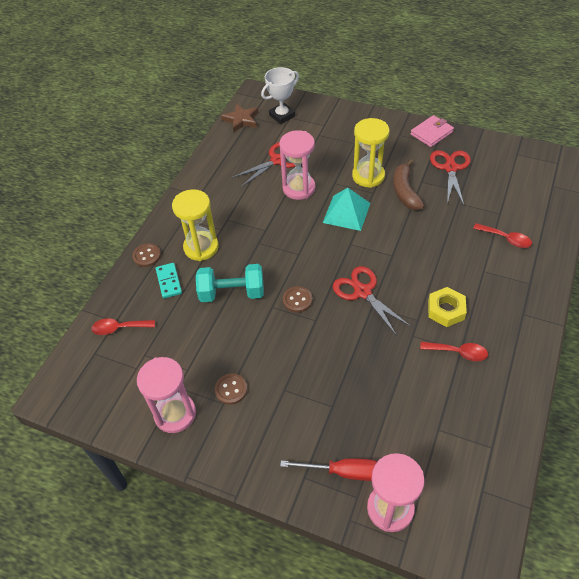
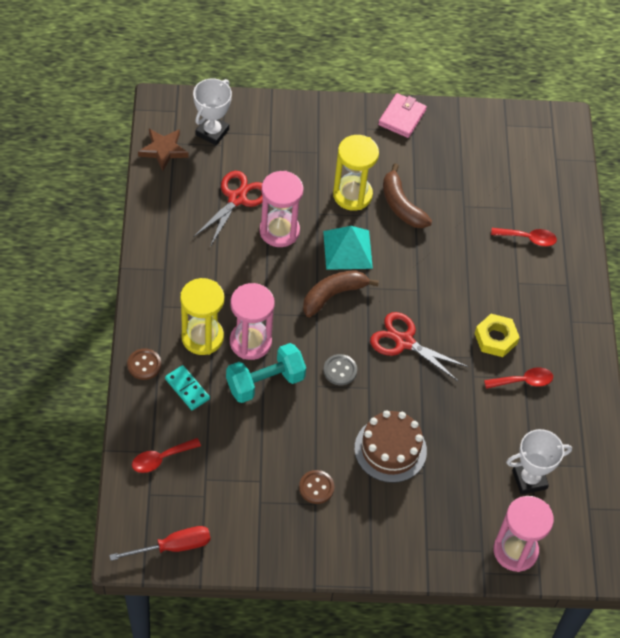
camera: 30 degrees left, 5 degrees up
(175, 414) = (271, 530): pink hourglass -> pink hourglass (250, 342)
(297, 300) = (340, 370): brown button -> grey button
(311, 376) = (390, 449): none -> brown cake
(319, 242) = (333, 295): none -> brown banana
(343, 472) = (460, 532): red screwdriver -> red screwdriver (173, 547)
(431, 443) = (529, 479): none -> white trophy
(450, 168) = (440, 161): red scissors -> none

